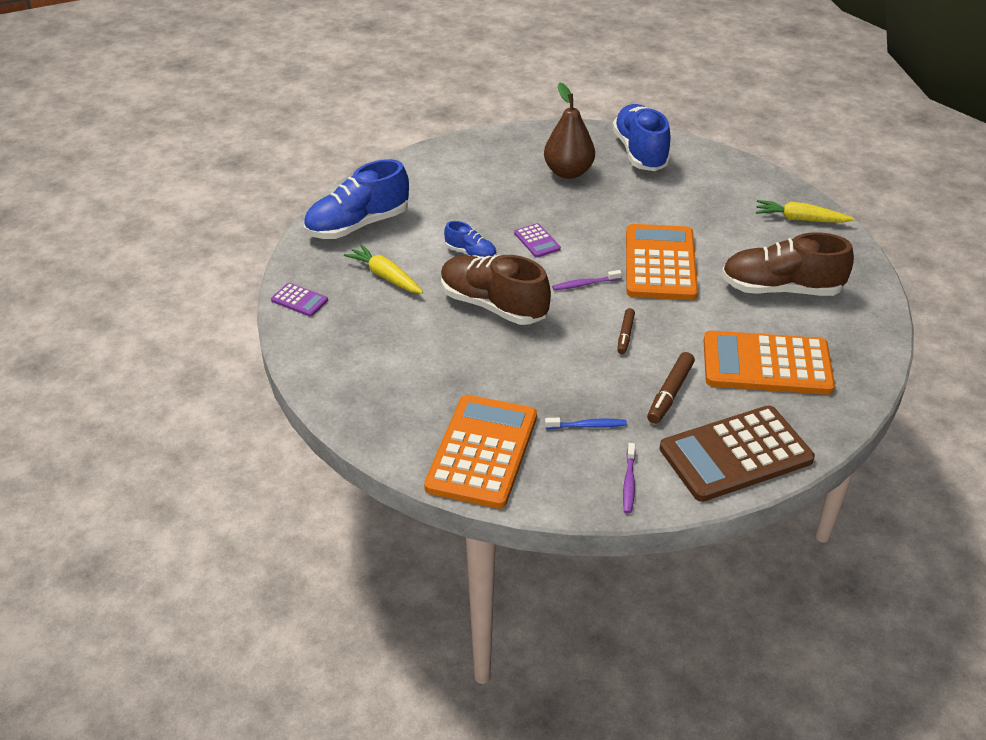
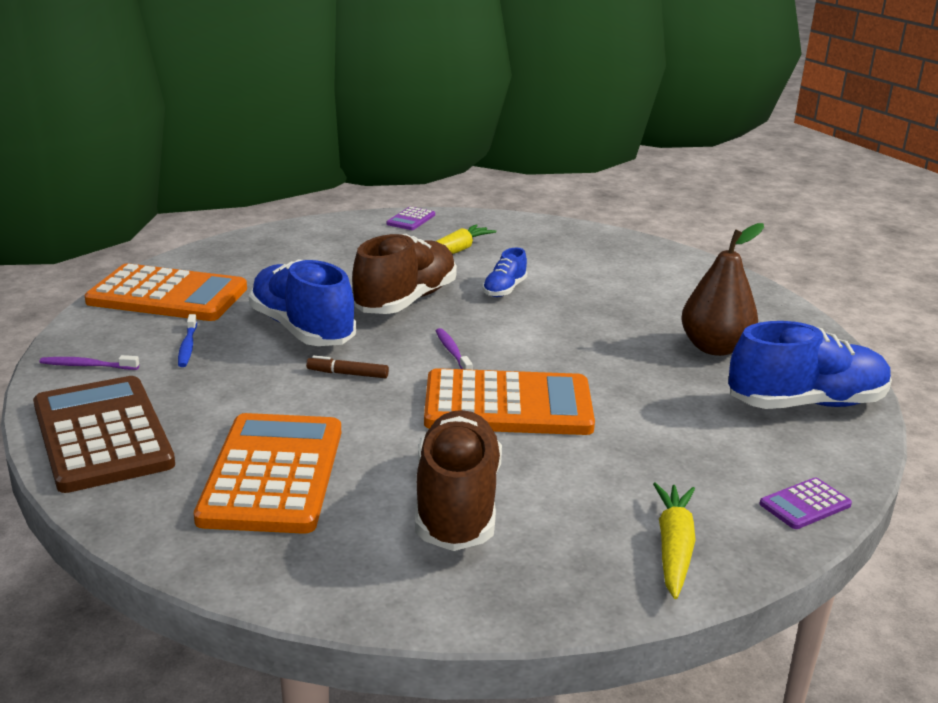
camera: 85 degrees right, 15 degrees down
(358, 225) = (544, 238): blue shoe -> blue shoe (302, 329)
(537, 241) = (540, 325): purple calculator -> purple calculator (805, 504)
(670, 393) = (229, 397): brown marker -> none

